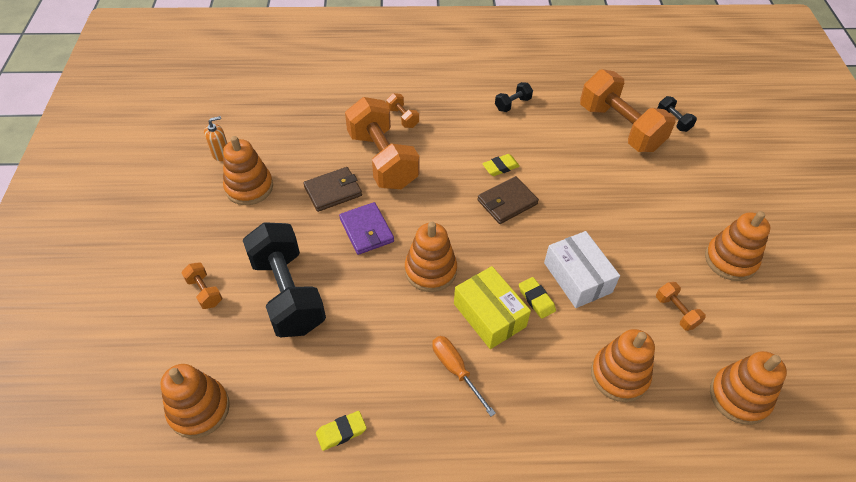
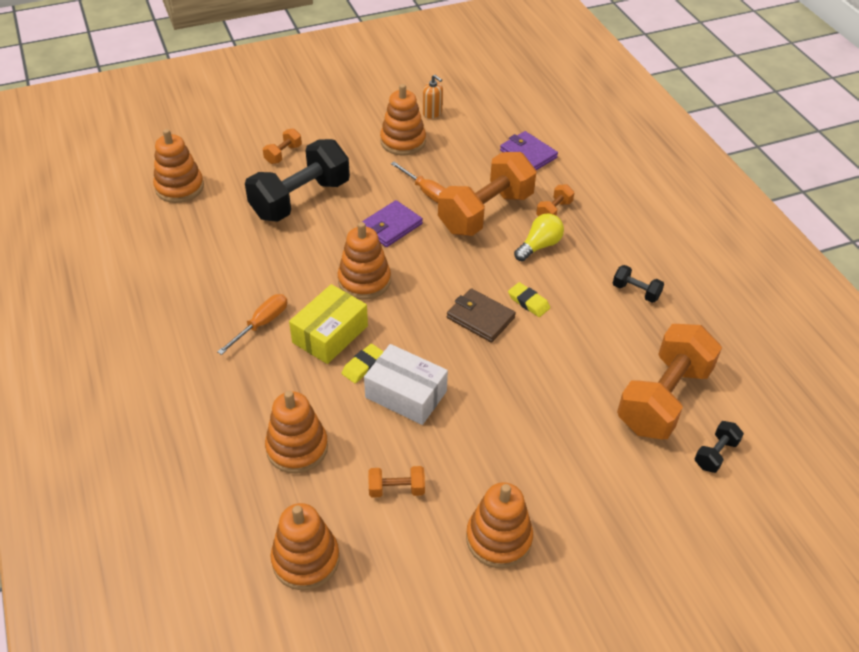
camera: 70 degrees right, 5 degrees down
(322, 109) = (528, 154): none -> purple wallet
(333, 191) = (426, 192): brown wallet -> orange screwdriver
(341, 432) = (182, 268): yellow eraser -> none
(439, 140) = (539, 246): none -> yellow light bulb
(577, 277) = (406, 394): white box -> white box turned 75 degrees clockwise
(676, 312) = (396, 489): orange dumbbell -> orange dumbbell turned 45 degrees clockwise

